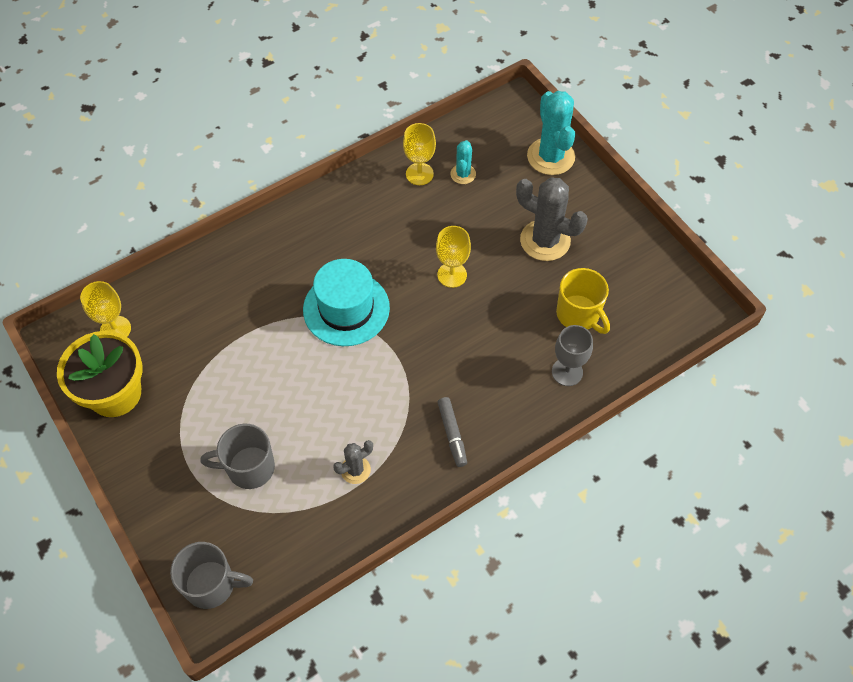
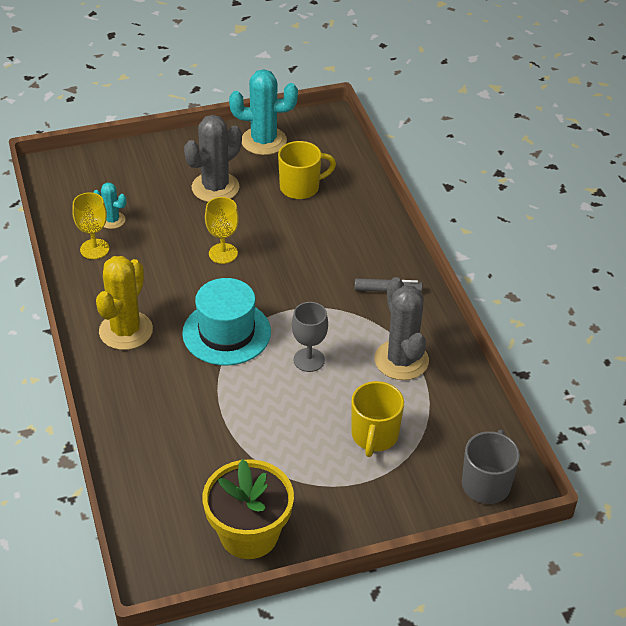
camera: 75 degrees left, 15 degrees down
(115, 329) = (167, 523): yellow goblet -> none
(249, 468) = (374, 436): grey mug -> yellow mug
(324, 231) = (126, 331): none -> yellow cactus
(355, 470) = (401, 360): grey cactus -> grey cactus, size x1.89
(550, 156) = (125, 161): turquoise cactus -> turquoise cactus (264, 141)
(567, 372) = (353, 208): grey goblet -> grey goblet (309, 360)

